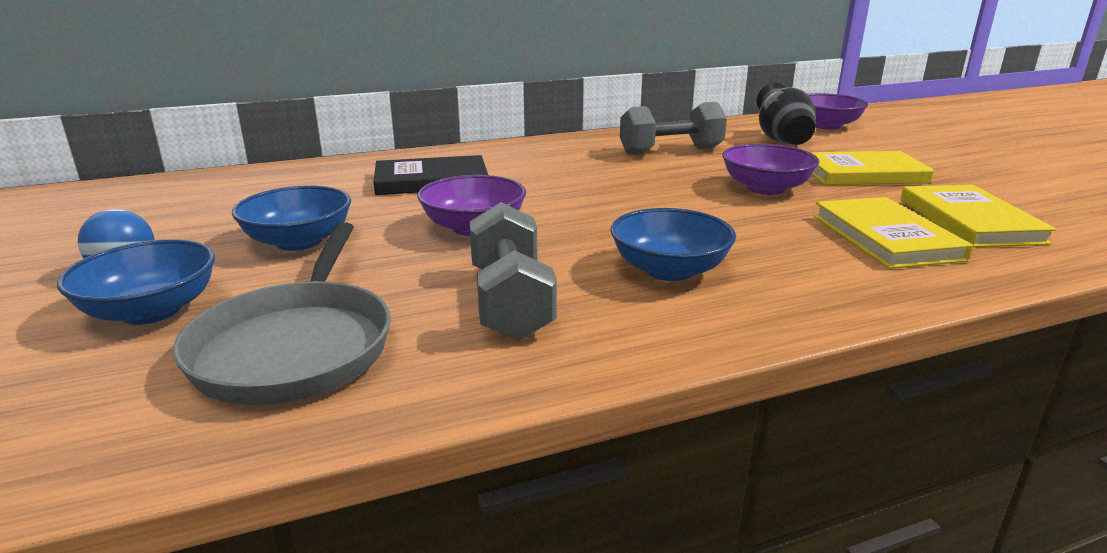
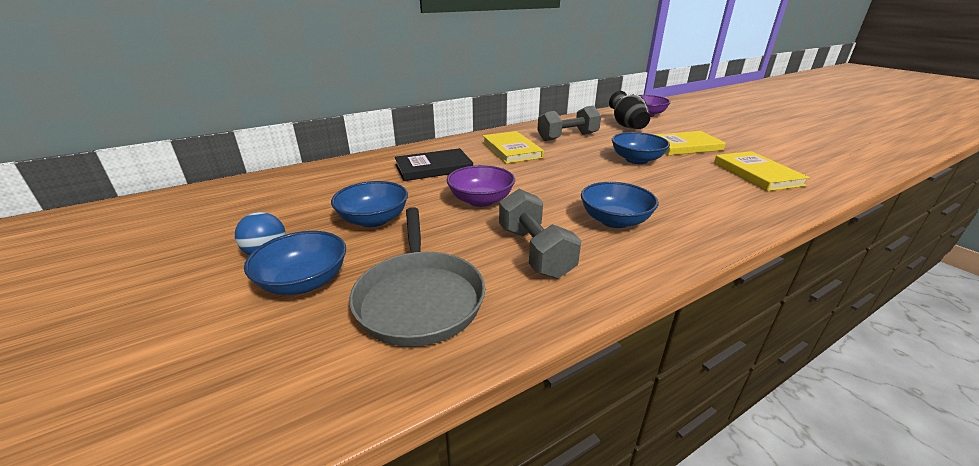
camera: 10 degrees left, 5 degrees up
(765, 188) = (636, 160): purple bowl -> blue bowl
(885, 237) = (719, 188): yellow book -> yellow book (511, 150)

